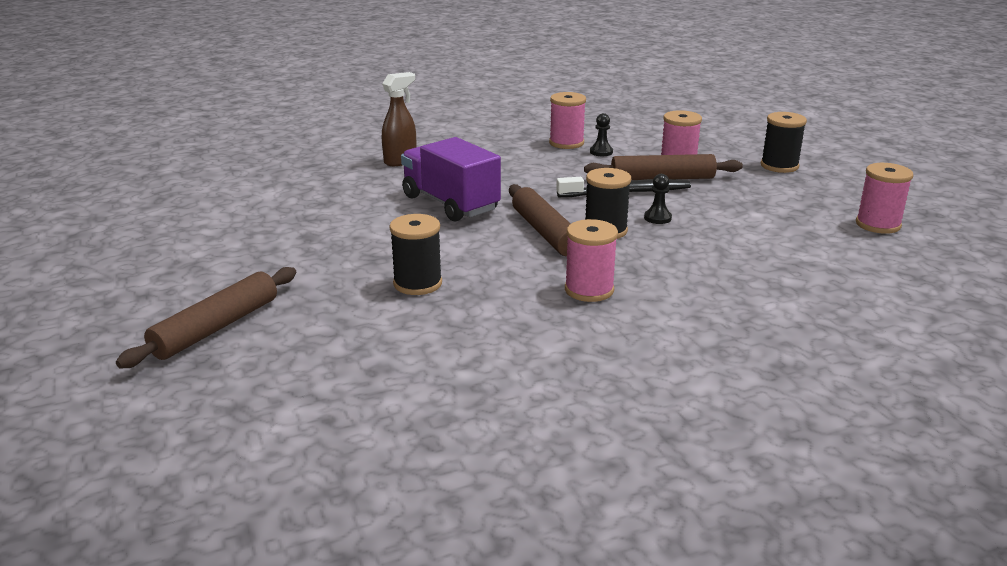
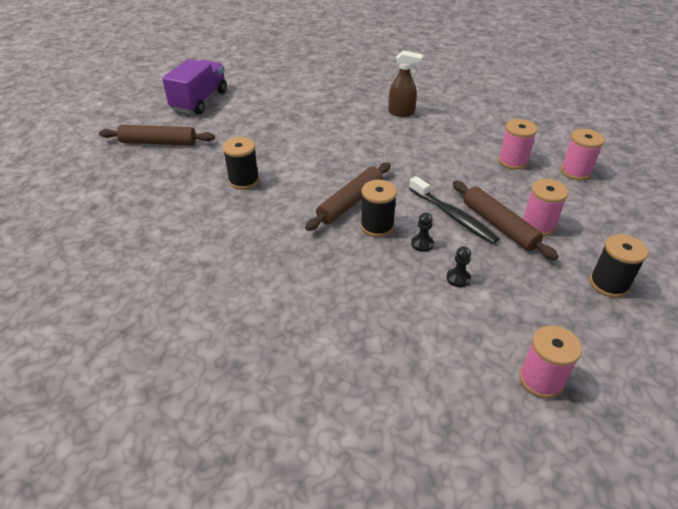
camera: 60 degrees right, 15 degrees up
(450, 203) = (357, 152): purple truck -> purple truck (199, 101)
(589, 290) = (283, 246): pink spool -> pink spool (575, 172)
(601, 152) = (515, 181): black pawn -> black pawn (458, 278)

